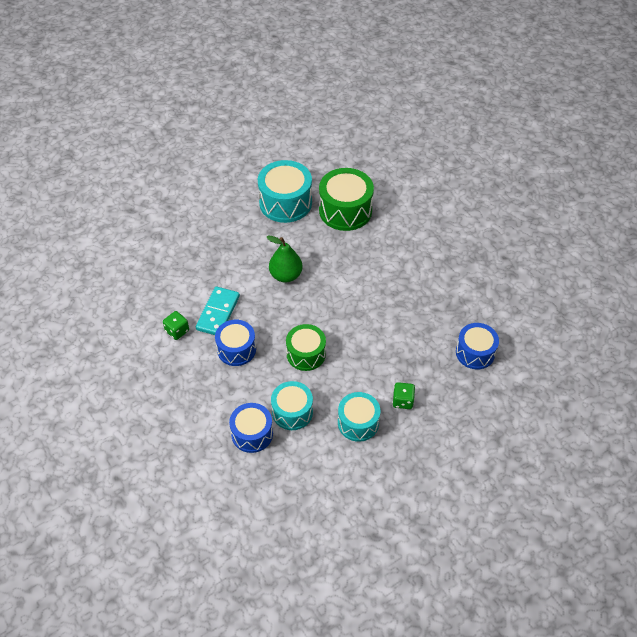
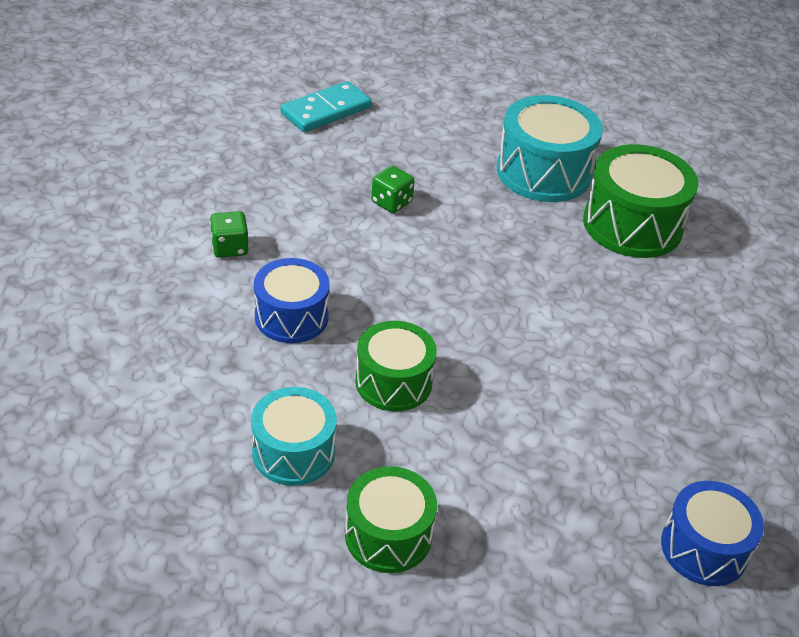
camera: 30 degrees right, 10 degrees down
(218, 313) = (311, 256): turquoise domino -> turquoise domino (326, 110)
(252, 434) = (200, 446): blue drum -> none
(286, 275) = (460, 261): green pear -> none
(358, 423) = (388, 535): turquoise drum -> green drum
(403, 401) = (499, 548): green dice -> green dice (391, 202)

